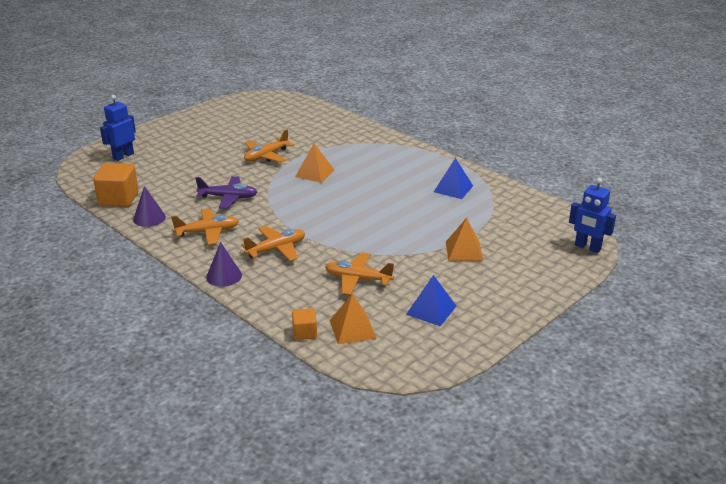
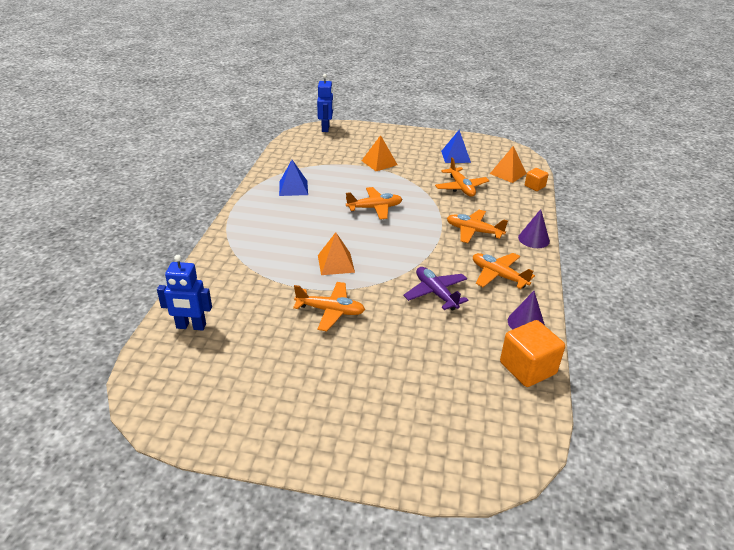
camera: 125 degrees left, 5 degrees up
(123, 156) = (448, 438): blue robot -> blue robot (191, 326)
(374, 215) = (374, 208): none -> orange plane

